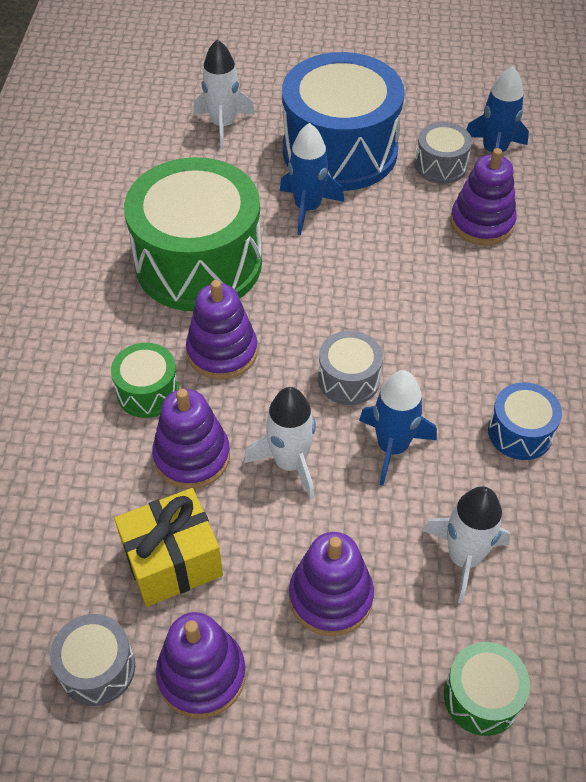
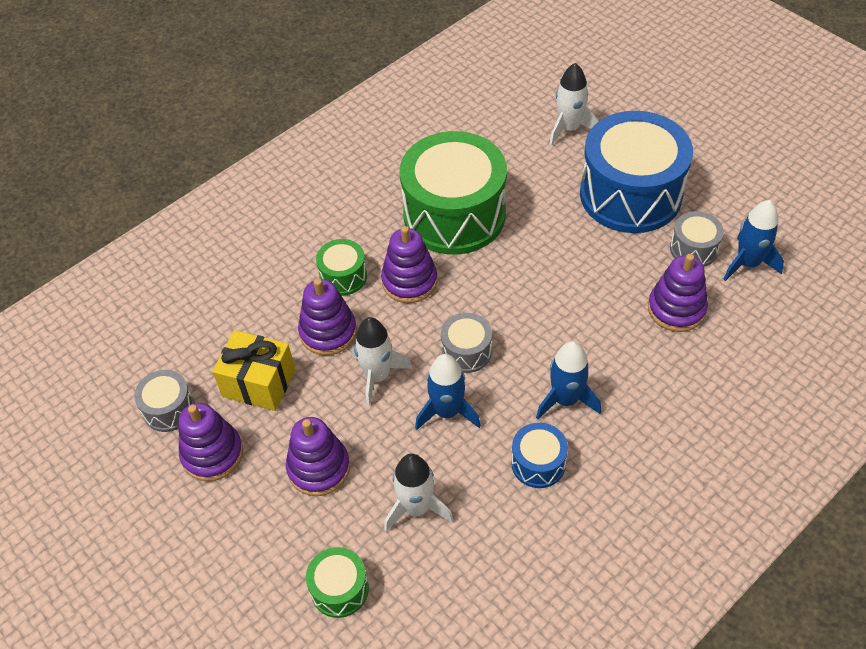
camera: 45 degrees right, 0 degrees up
(308, 208) = (563, 222): blue rocket -> blue rocket (566, 400)

